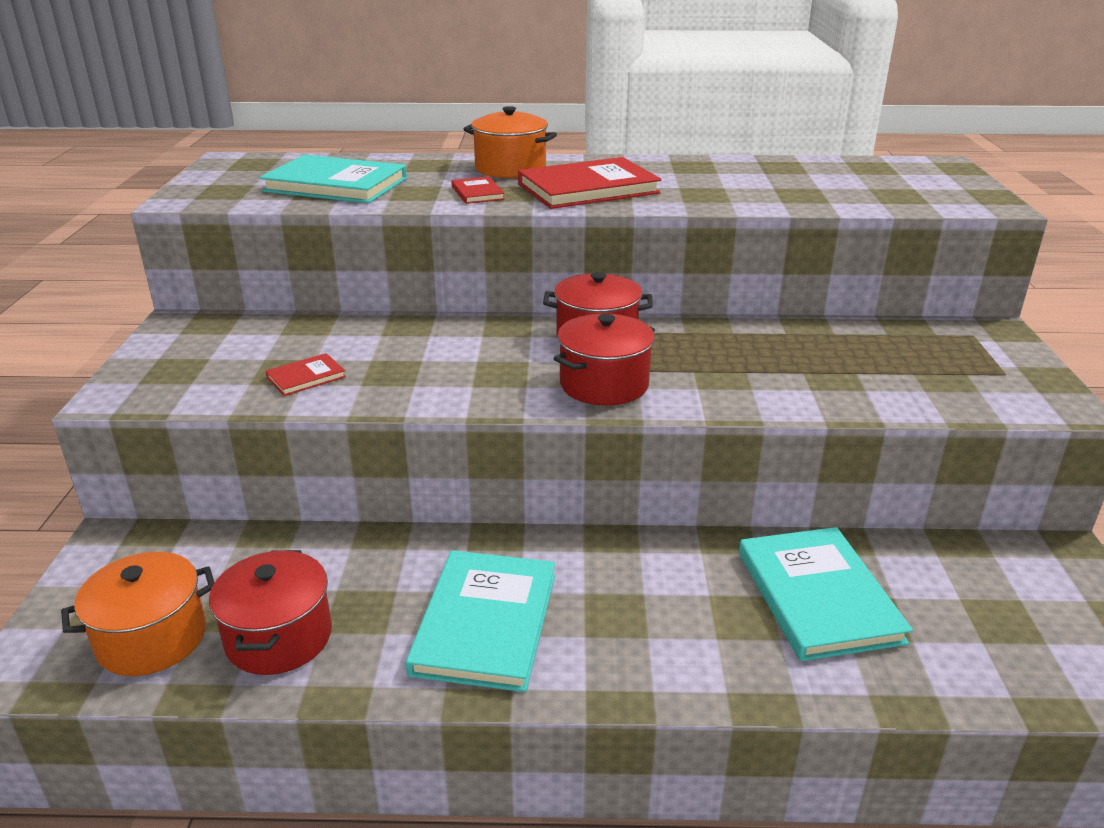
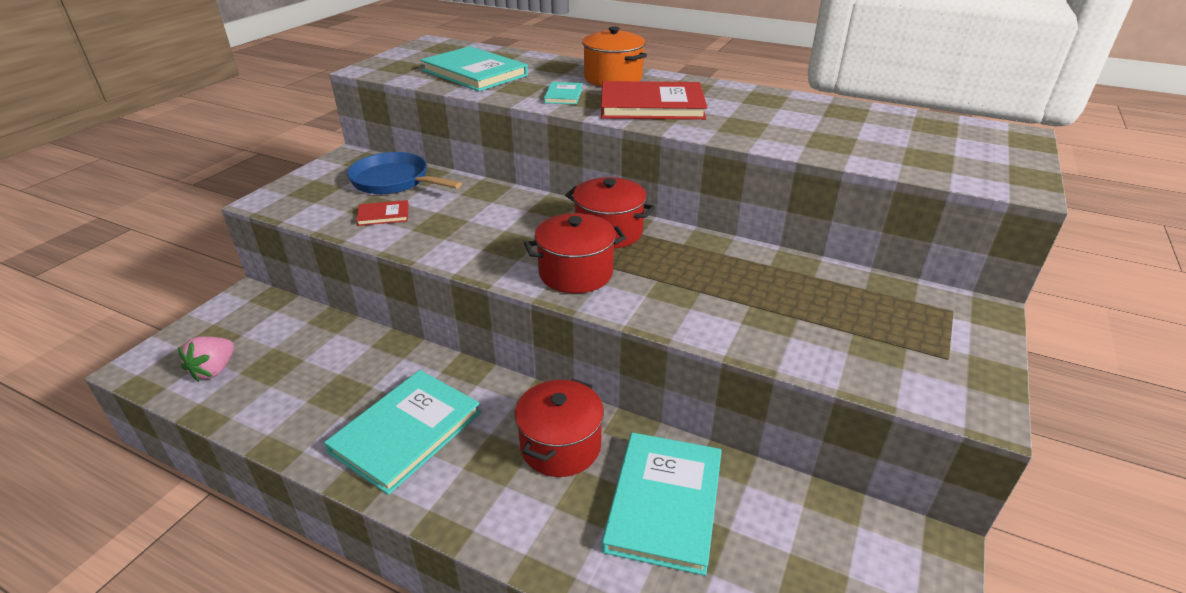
camera: 25 degrees right, 5 degrees up
(152, 638) = (214, 370): orange pot -> pink strawberry
(277, 338) = (394, 181): none -> blue pan
(279, 637) = (279, 395): red pot -> red pot (560, 446)
(477, 193) = (563, 95): red book -> turquoise book

